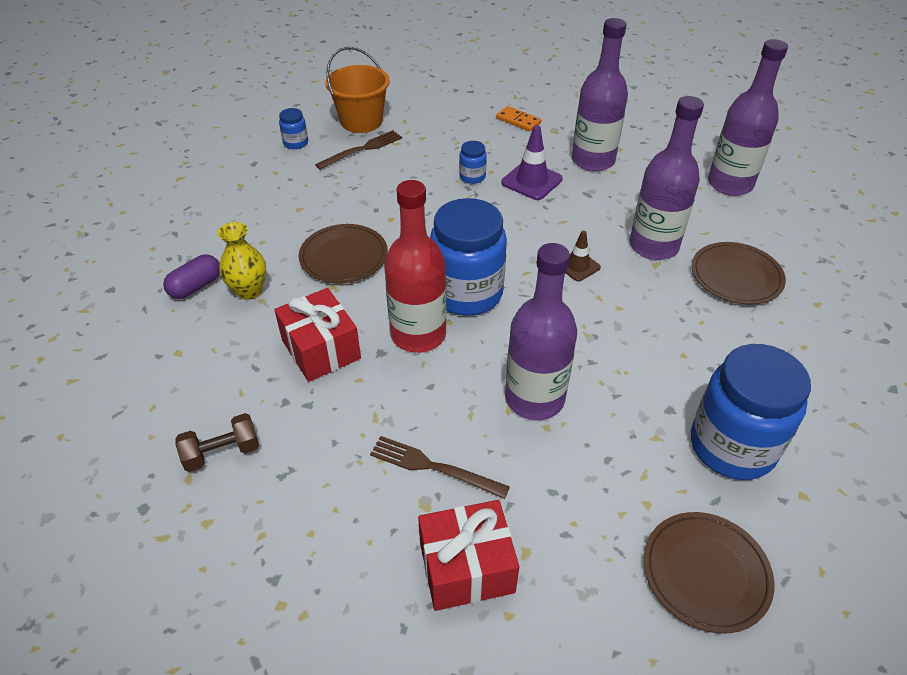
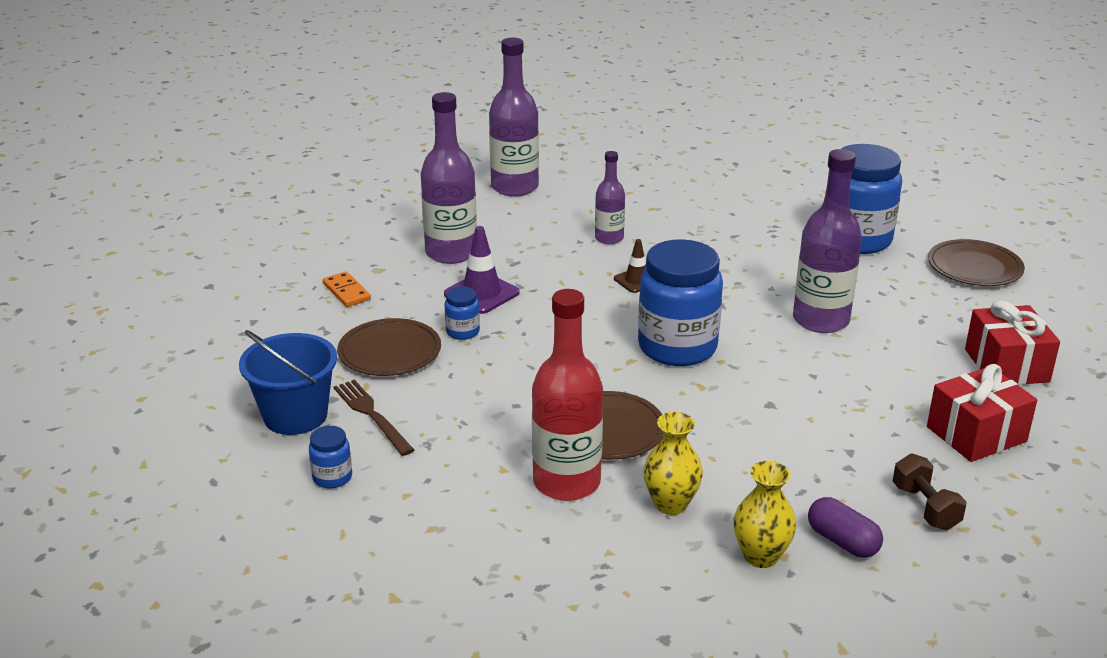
camera: 85 degrees left, 15 degrees down
(180, 339) = (761, 556): none -> yellow vase
(196, 286) = (661, 552): purple capsule -> purple capsule (842, 541)
(321, 349) = (769, 444): red gift -> red gift (976, 434)
(361, 121) = (295, 415): orange bucket -> blue bucket
(418, 334) = (742, 380): red bottle -> red bottle (566, 482)
(434, 467) = (911, 377): brown fork -> none
(518, 121) = (346, 292): orange domino -> orange domino turned 75 degrees counterclockwise
(653, 246) = (609, 238): purple bottle -> purple bottle, size x0.57
(736, 276) = (655, 206): brown plate -> brown plate (389, 351)

